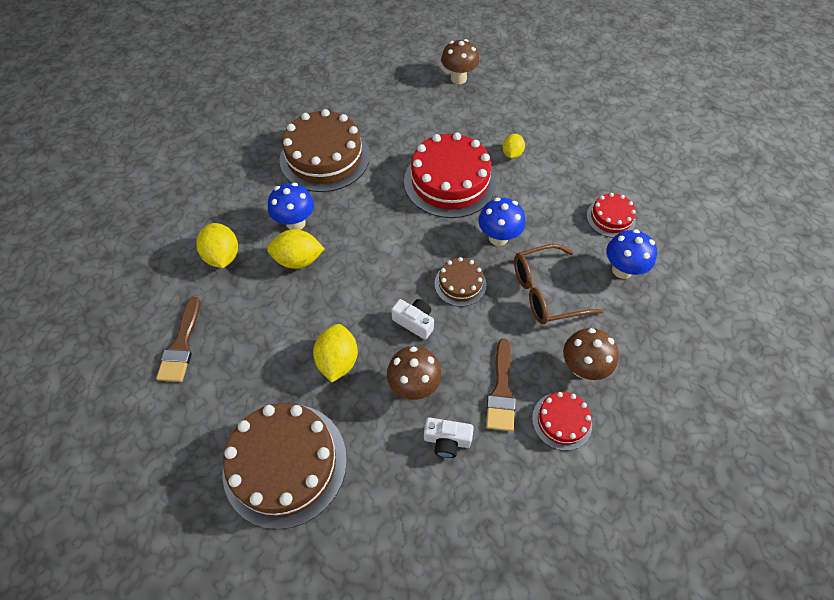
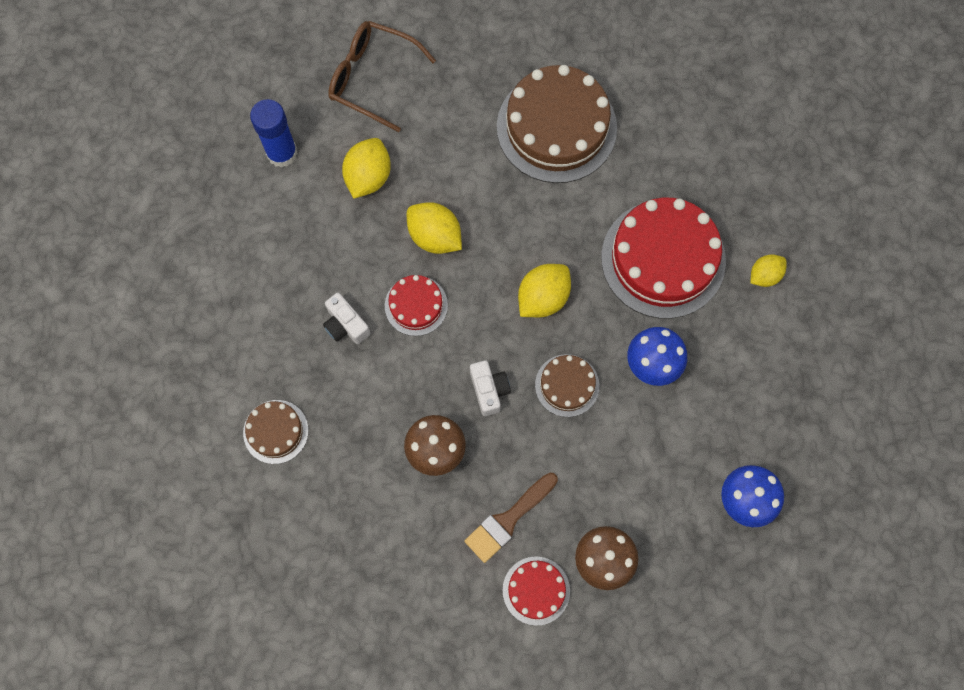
camera: 40 degrees right, 15 degrees up
(146, 281) = (282, 153): none -> blue glue stick
(181, 345) = (268, 248): brown brush -> none
(285, 463) = (275, 431): brown cake -> brown cake, size x0.50
(296, 223) = (464, 190): blue mushroom -> none
(338, 361) = (389, 373): yellow lemon -> yellow lemon (543, 298)
(447, 440) = (421, 523): white camera -> white camera (345, 325)
(458, 78) = (801, 124): brown mushroom -> none
(545, 292) = (642, 461): brown glasses -> brown glasses (372, 78)
(610, 218) = (794, 436): red cake -> red cake (416, 305)

